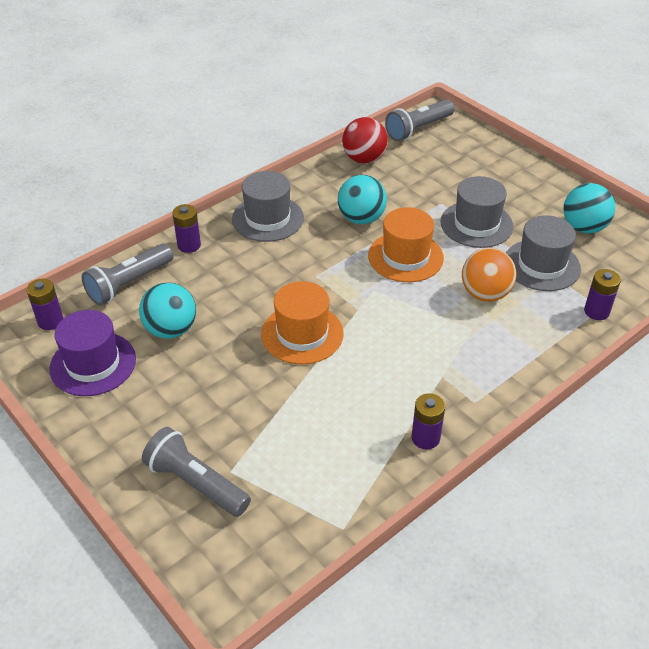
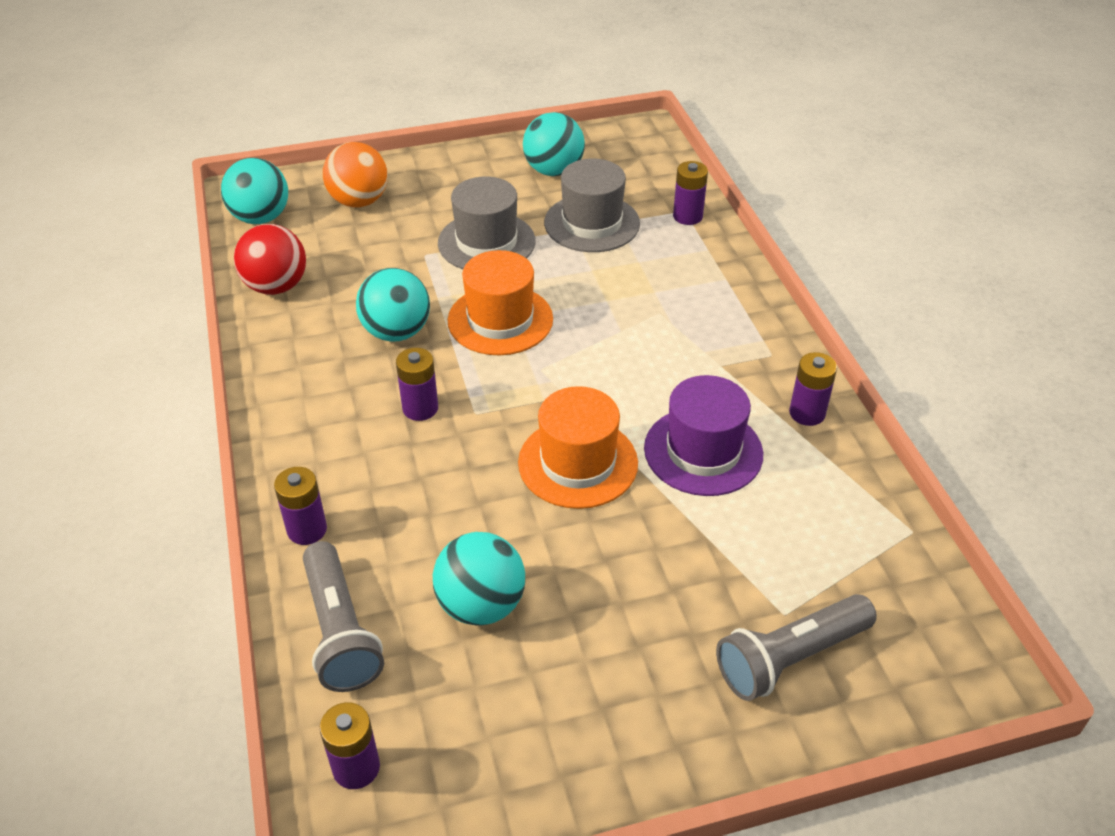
camera: 65 degrees left, 0 degrees up
(93, 364) = (495, 727): purple hat -> purple hat (703, 451)
(267, 218) = (319, 422): grey hat -> none
(304, 252) = (420, 408): none -> purple battery
(418, 129) = (261, 218): grey flashlight -> turquoise ball
(485, 294) = (609, 282): orange ball -> orange ball (359, 201)

